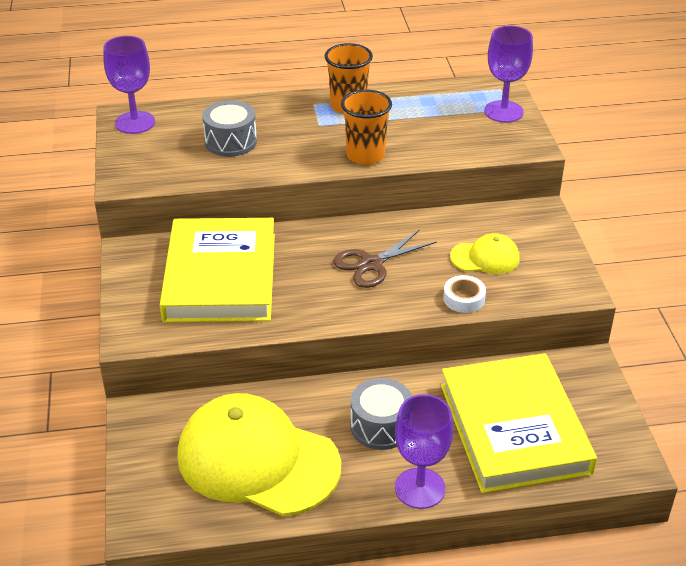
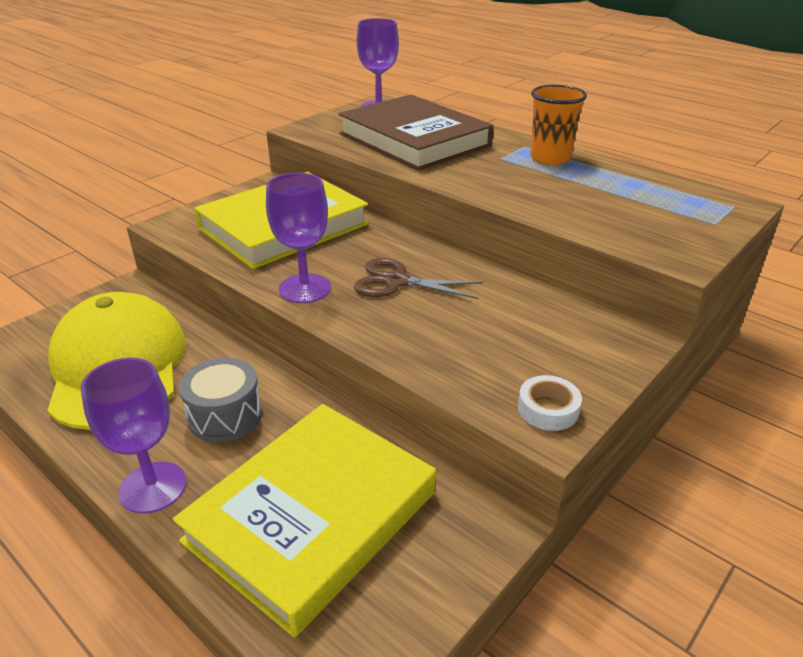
camera: 50 degrees right, 5 degrees down
(230, 142) = (414, 140): grey drum -> brown book
(365, 155) = (496, 190): orange cup -> none
(464, 298) = (418, 354): white tape -> white tape (548, 409)
(485, 257) = (503, 338): yellow cap -> none
(503, 112) = (702, 222): purple goblet -> purple goblet (305, 288)

